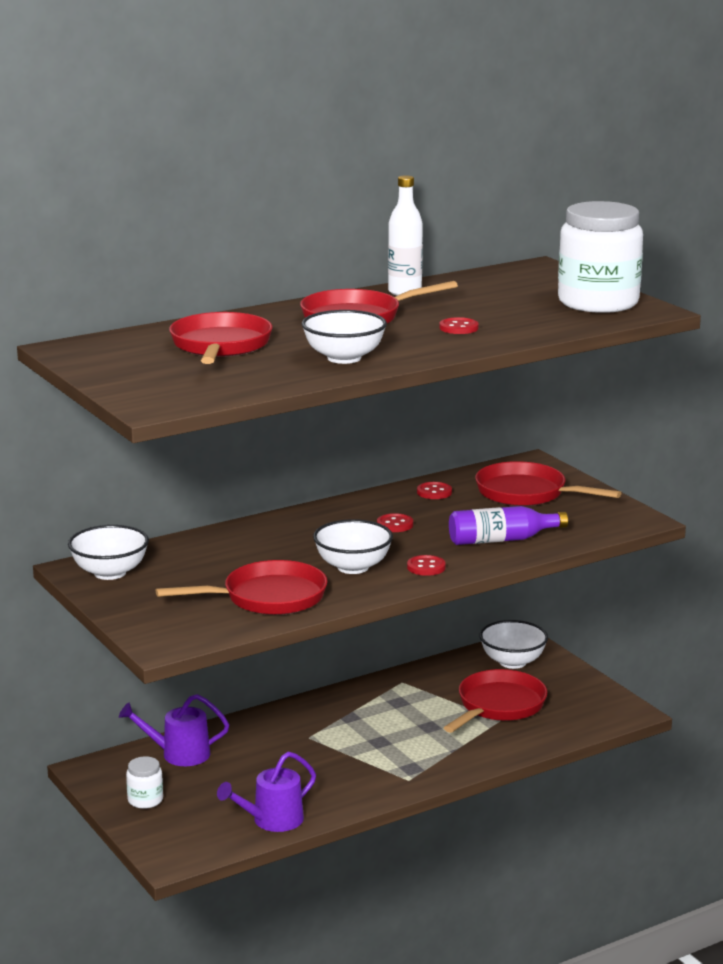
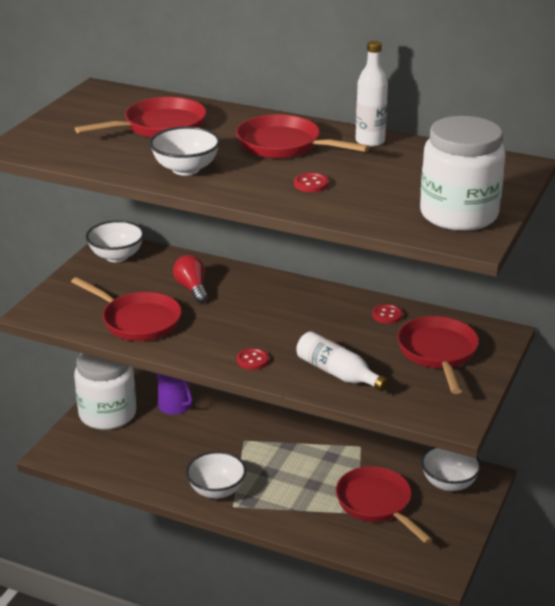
camera: 55 degrees right, 10 degrees up
(145, 800) = (107, 414): white jar -> white jar, size x2.31
(244, 556) = (192, 288): none -> red light bulb
(272, 821) = (128, 472): purple watering can -> none
(353, 567) = (219, 332): white bowl -> white bowl (216, 490)
(395, 524) = (309, 321): red button -> none
(498, 706) = (376, 504): red pan -> red pan turned 120 degrees counterclockwise
(501, 540) = (337, 373): purple bottle -> white bottle

